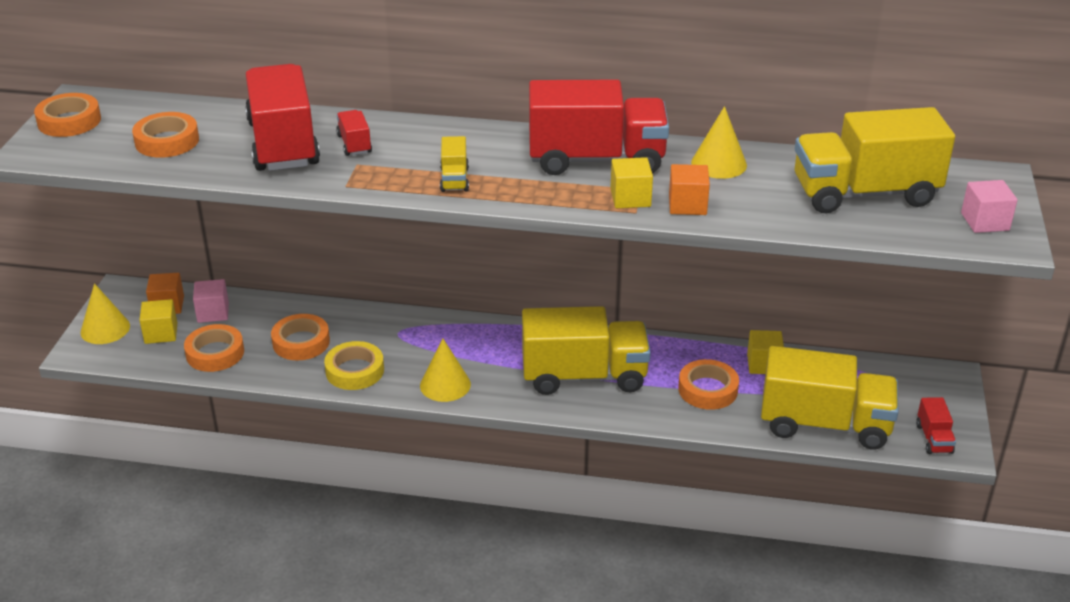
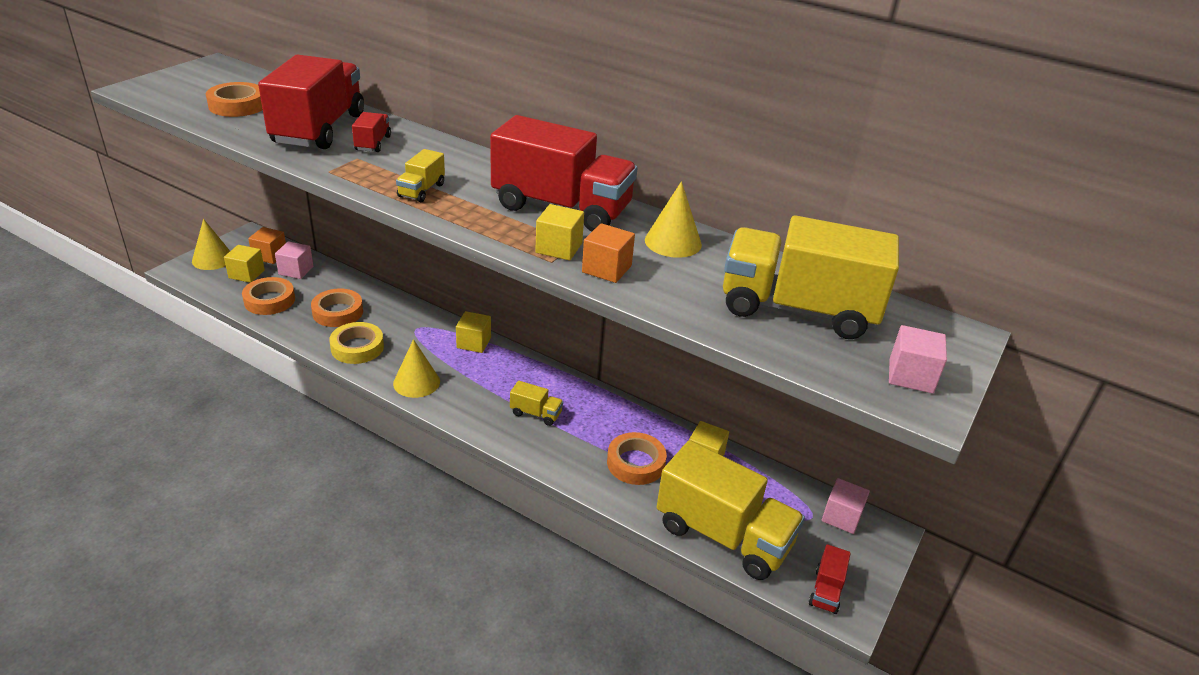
camera: 20 degrees right, 0 degrees up
(69, 121) = (189, 76): orange tape -> none
(469, 328) = (474, 343): none -> yellow cube
(584, 376) = (536, 413): yellow truck -> yellow truck, size x0.43
(909, 375) = (841, 517): none -> pink cube

